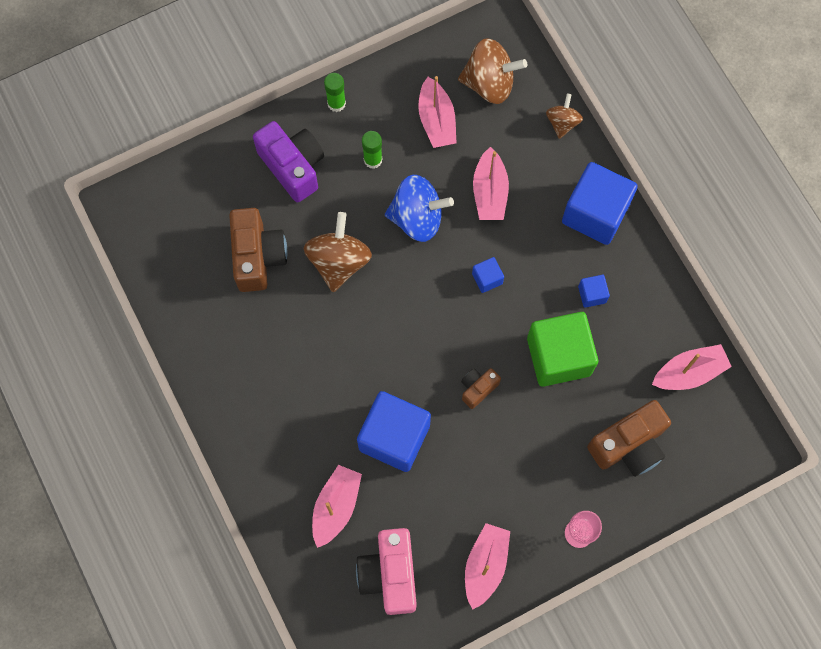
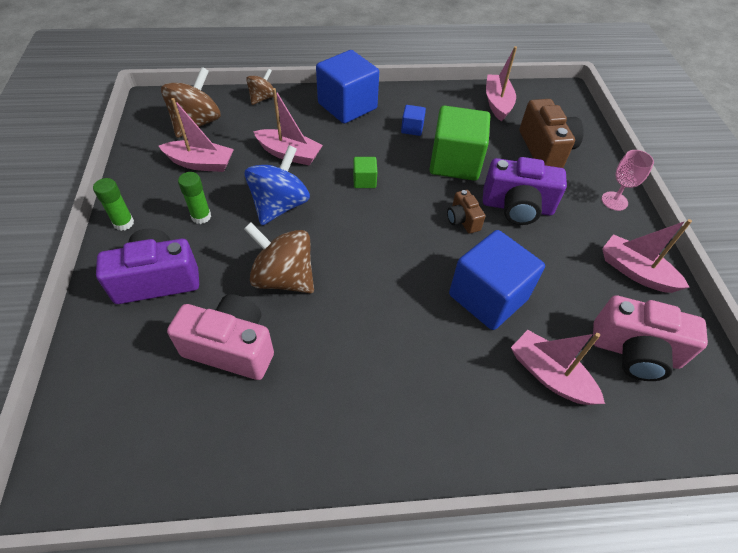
camera: 70 degrees left, 20 degrees down
(258, 256) = (231, 348): brown camera -> pink camera
(487, 278) = (364, 181): blue cube -> green cube
(521, 436) = (517, 207): none -> purple camera
(562, 123) = (262, 98): brown spinning top -> brown spinning top turned 90 degrees clockwise

